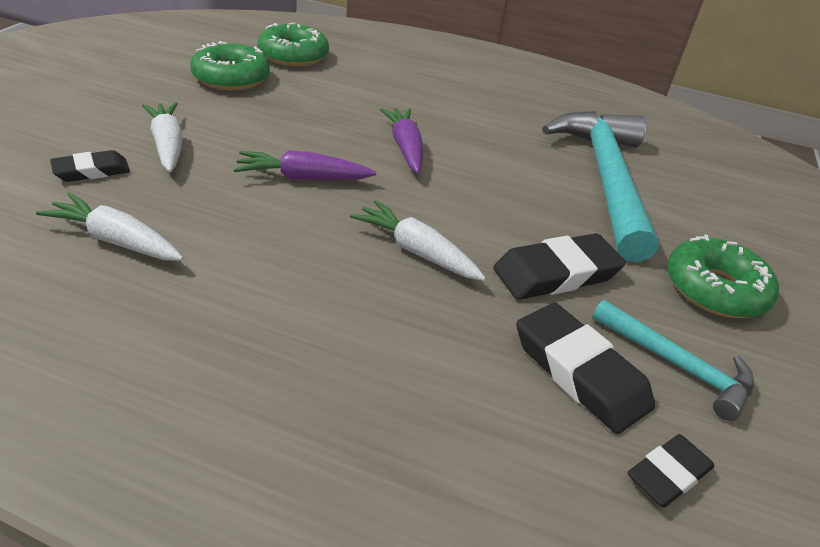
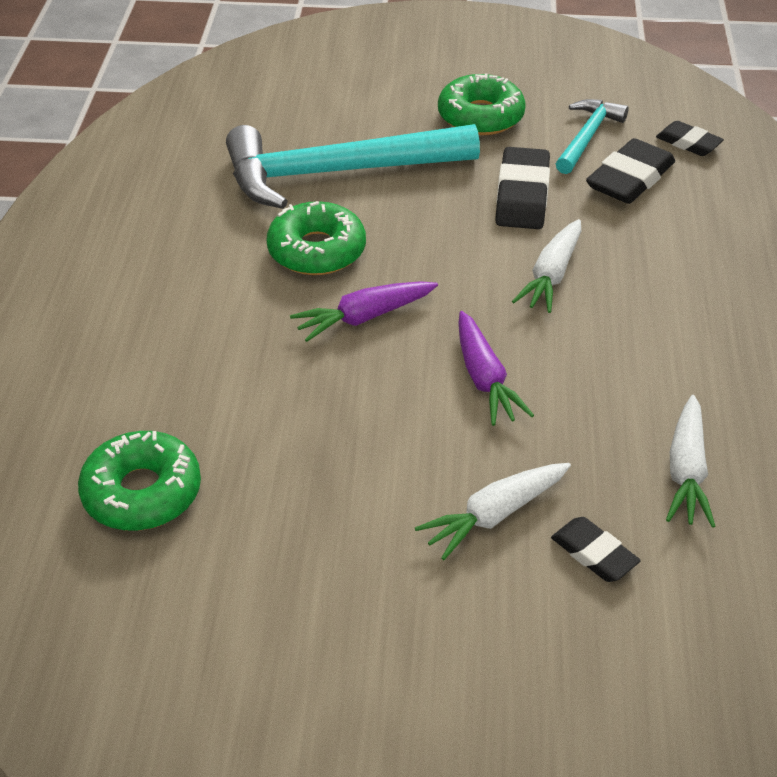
camera: 100 degrees left, 5 degrees up
(231, 78) = (268, 532): green donut -> green donut (317, 250)
(556, 273) = (522, 195): black eraser -> black eraser turned 45 degrees clockwise

